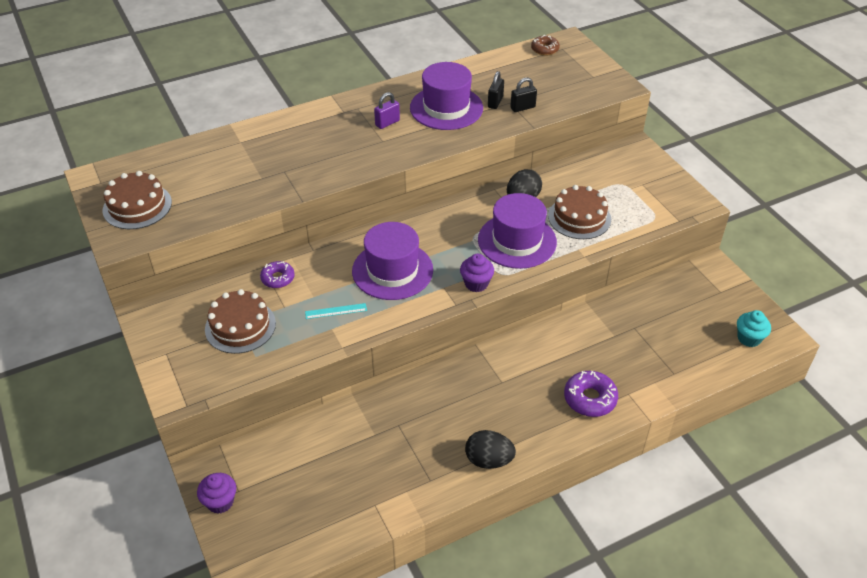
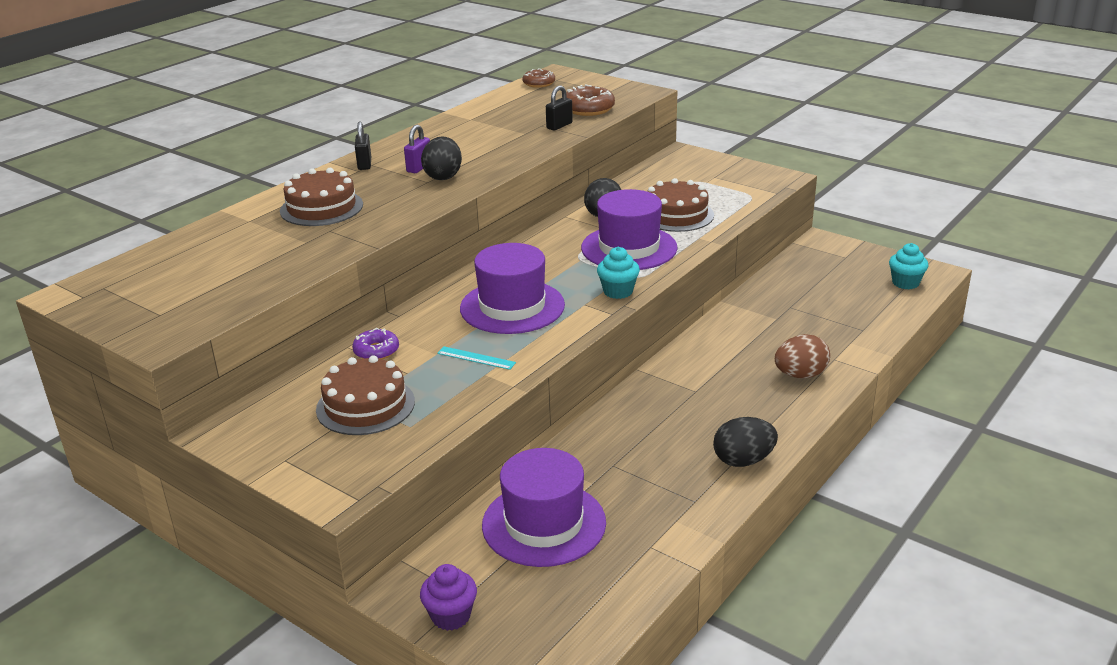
camera: 25 degrees left, 15 degrees down
(137, 206) = (157, 304): brown cake -> brown cake (321, 208)
(336, 311) = (476, 358): turquoise ruler -> turquoise ruler turned 60 degrees clockwise
(397, 139) = (443, 176): none -> black egg
(446, 108) = (476, 143): purple hat -> purple hat (544, 524)
(476, 284) = (618, 291): purple cupcake -> turquoise cupcake
(495, 102) = (525, 128): black padlock -> black padlock (364, 164)
(560, 94) = (588, 109): none -> brown donut
(590, 398) = (800, 375): purple donut -> brown egg

